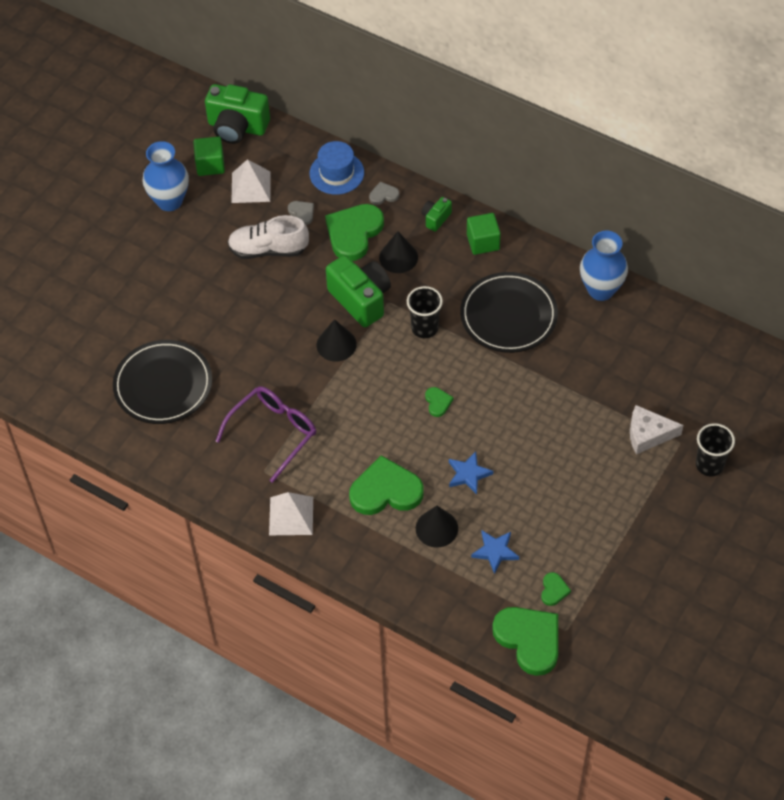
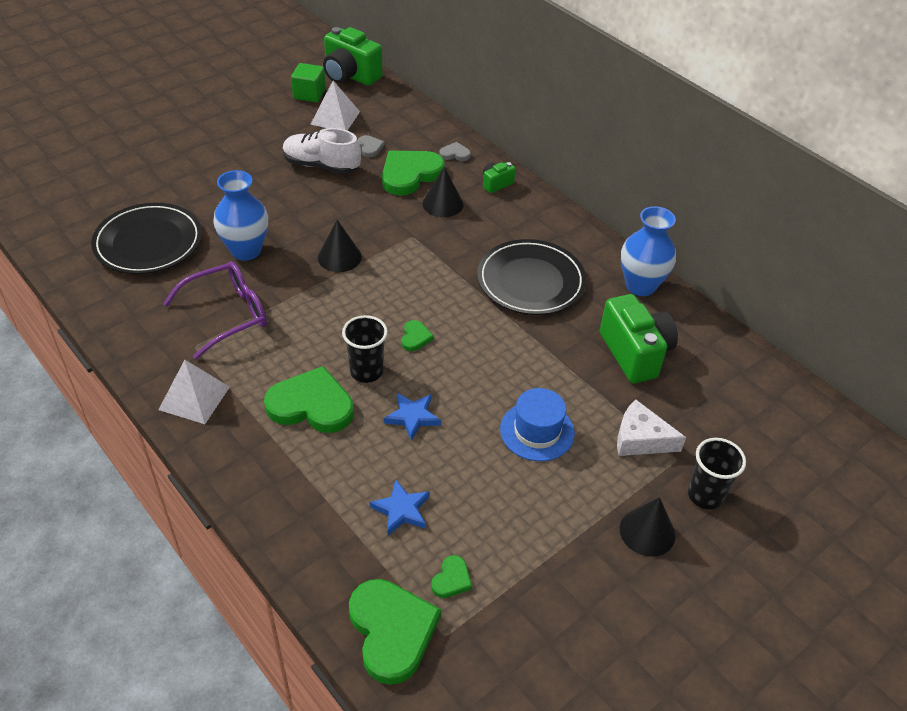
camera: 15 degrees right, 10 degrees down
(169, 201) = (256, 109): blue vase -> blue vase (246, 250)
(336, 173) = (420, 127): blue hat -> blue hat (537, 431)
(361, 299) = (386, 227): green camera -> green camera (635, 353)
(424, 328) = (437, 268): black cup -> black cup (366, 371)
(436, 528) = (346, 462): black cone -> black cone (647, 532)
(483, 242) = (534, 214): green cube -> none

